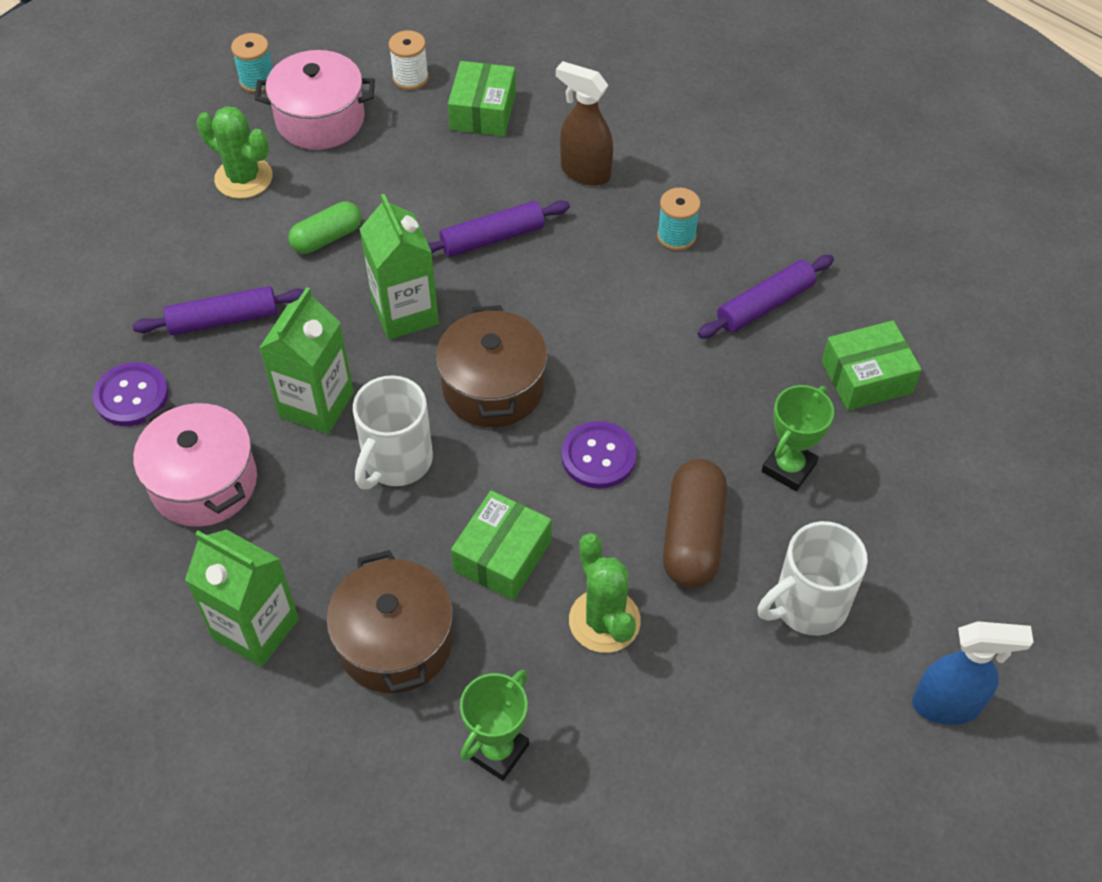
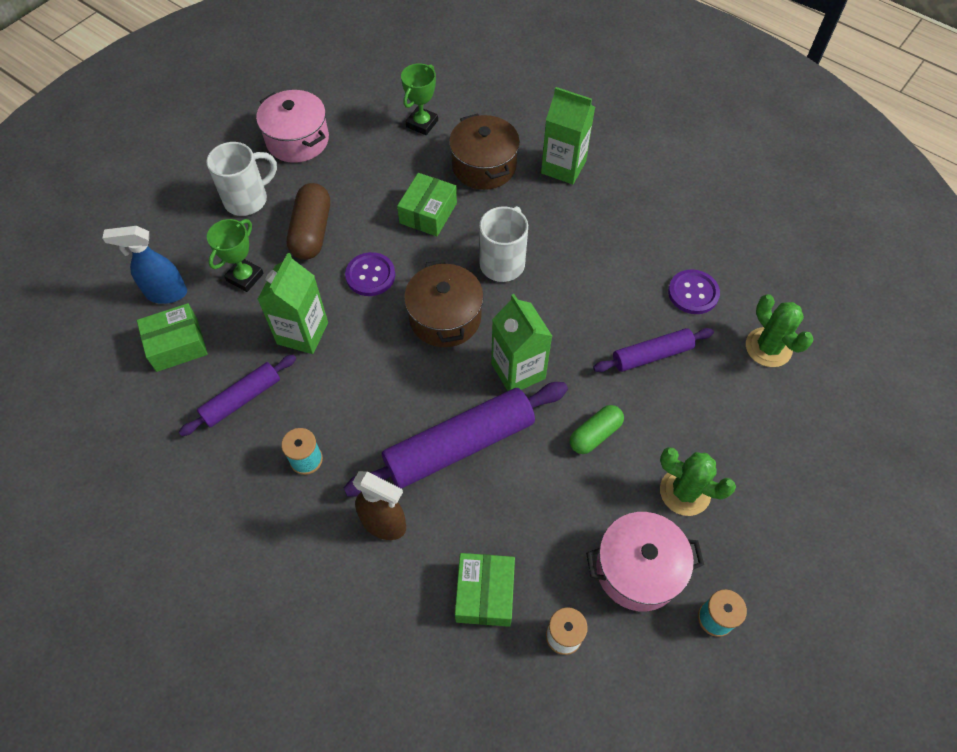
camera: 175 degrees right, 5 degrees up
(204, 482) = (622, 241): pink pot -> pink pot (297, 140)
(316, 404) = (565, 296): green carton -> green carton (302, 333)
(492, 238) = (459, 445): purple rolling pin -> purple rolling pin, size x1.77
(604, 621) = (366, 184): green cactus -> green cactus (768, 347)
(947, 705) = (180, 158): blue spray bottle -> blue spray bottle (166, 293)

